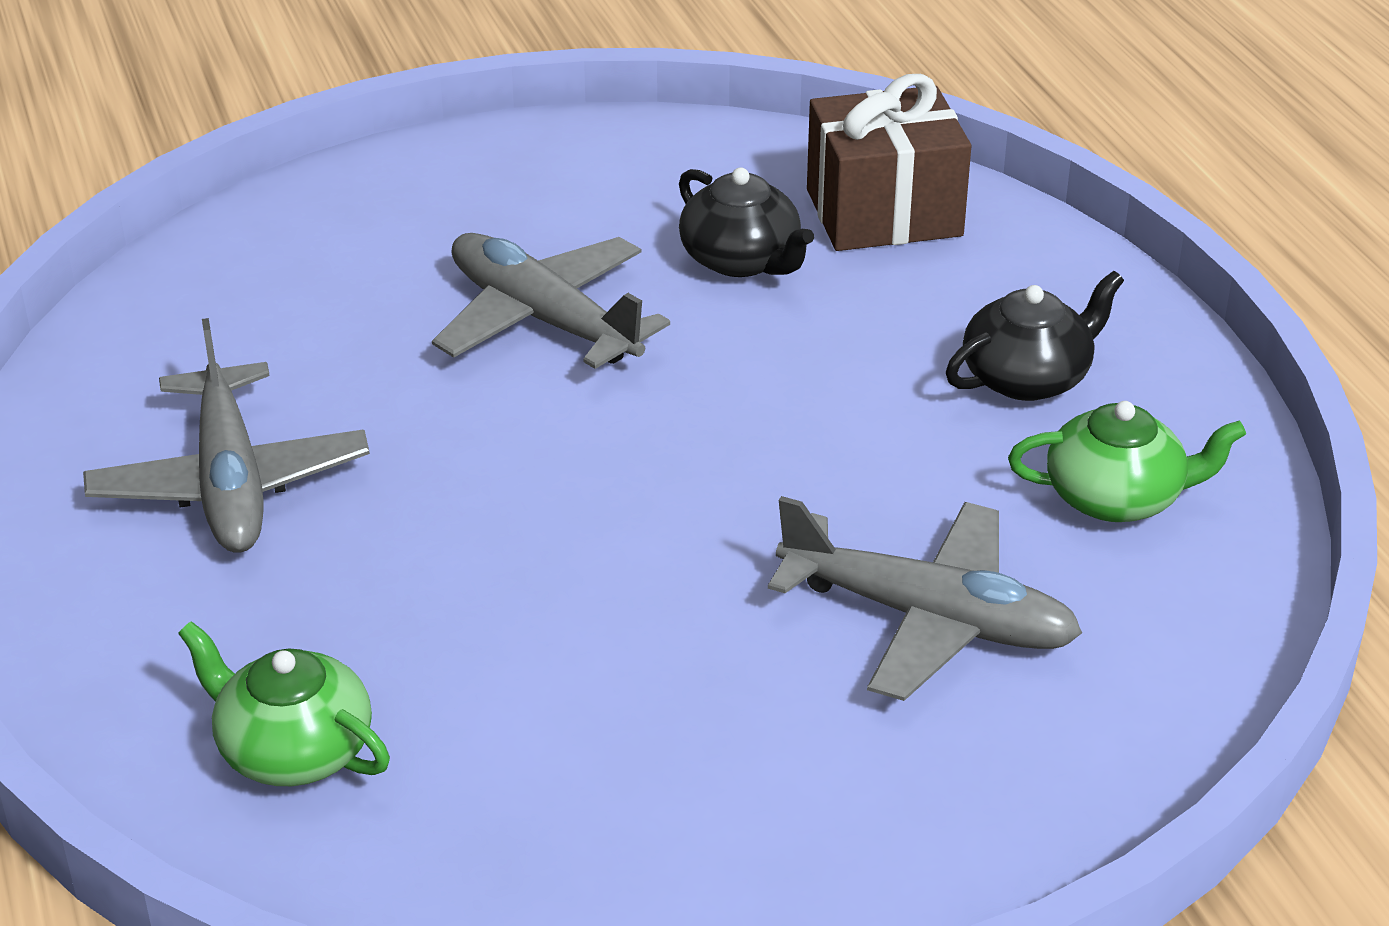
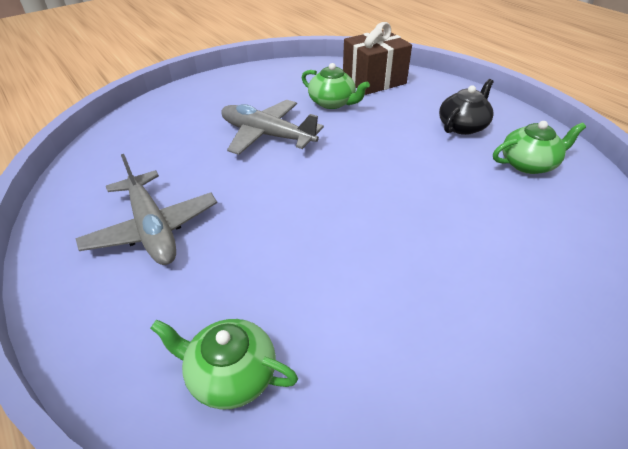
camera: 15 degrees left, 5 degrees up
(741, 260) = (332, 103): black teapot -> green teapot
(929, 619) = (496, 229): grey plane -> none

